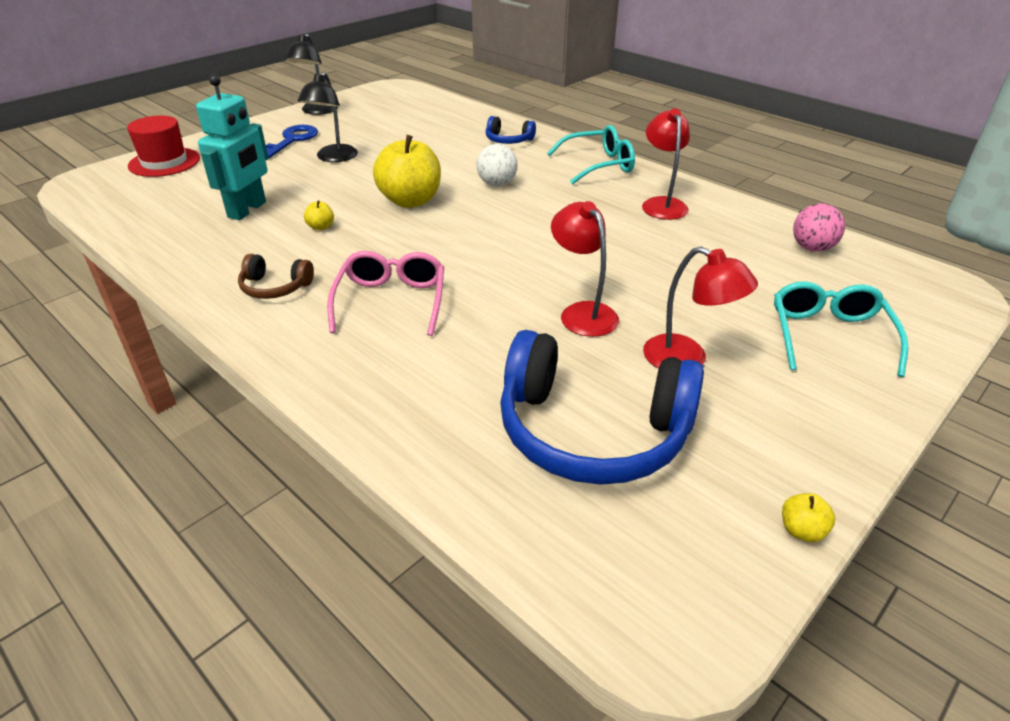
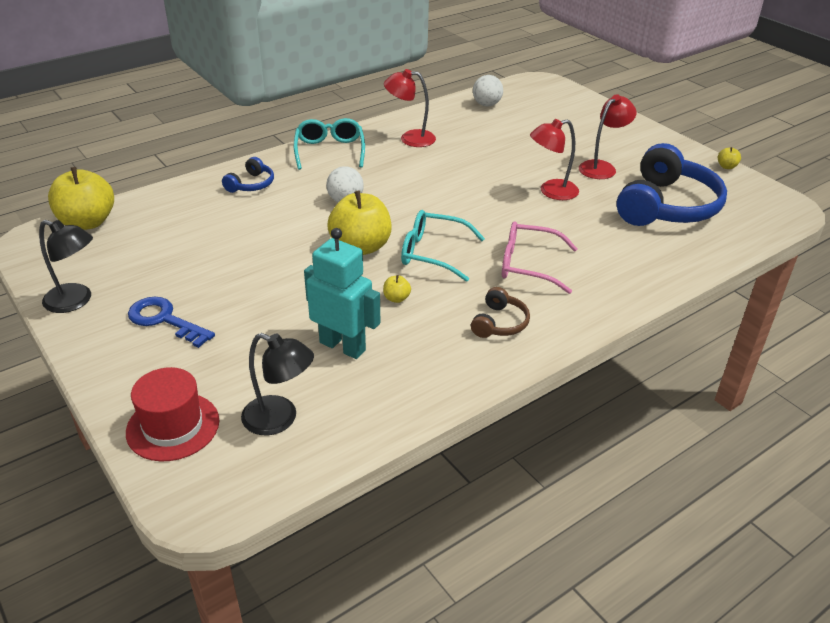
camera: 80 degrees left, 0 degrees up
(333, 158) = (236, 289): black lamp -> black lamp (280, 419)
(422, 97) = (87, 222): none -> yellow apple
(812, 248) = (486, 105): pink ball -> white ball
(829, 337) = (582, 124): turquoise glasses -> turquoise glasses (434, 253)

